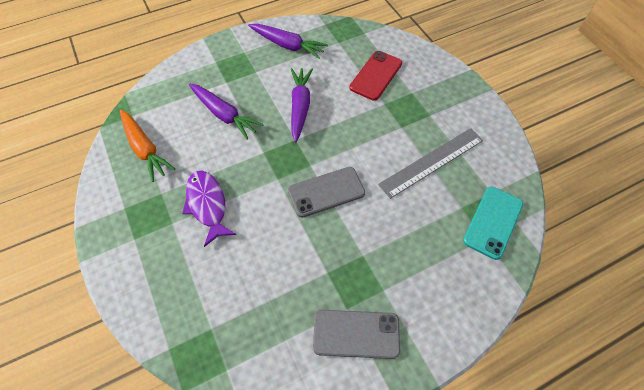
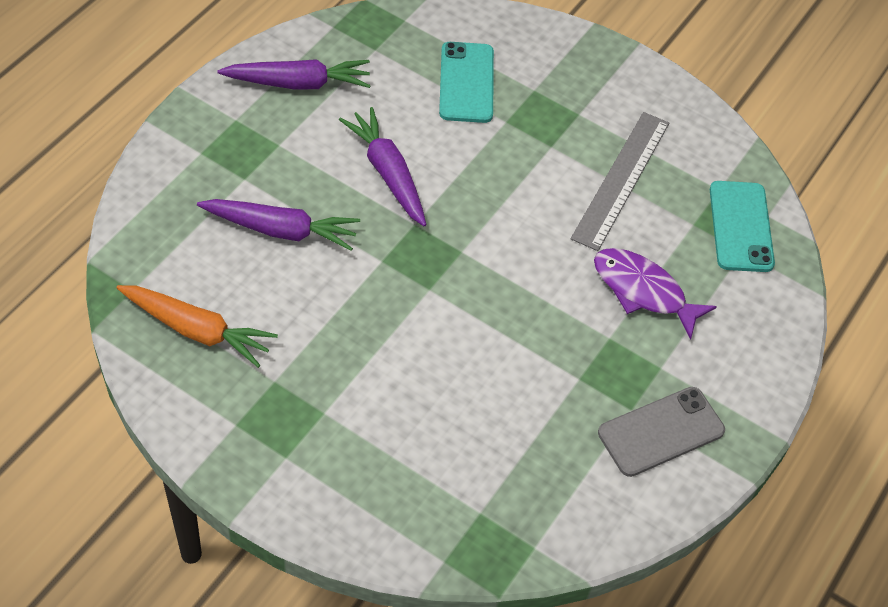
camera: 35 degrees left, 5 degrees down
(207, 205) = (356, 366): purple fish -> purple fish (643, 291)
(326, 192) = (508, 278): grey phone -> none
(376, 75) = (466, 83): red phone -> turquoise phone

